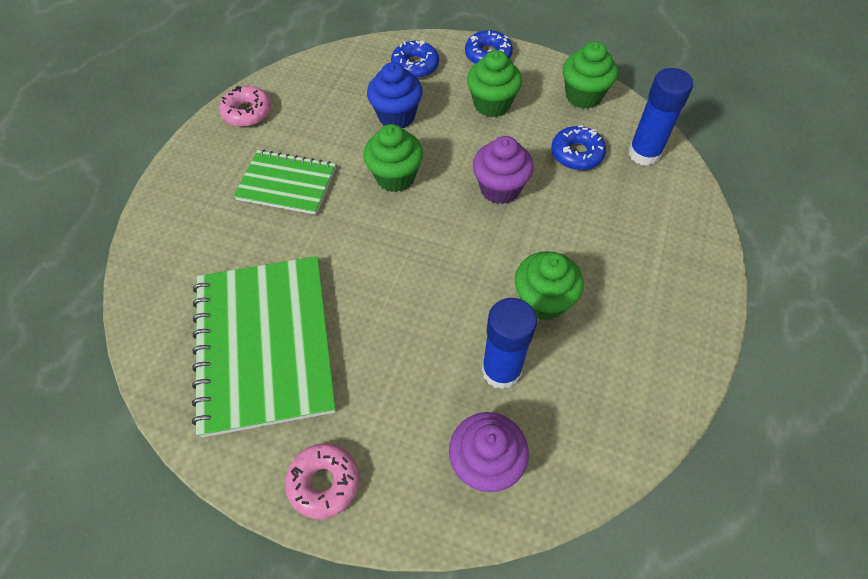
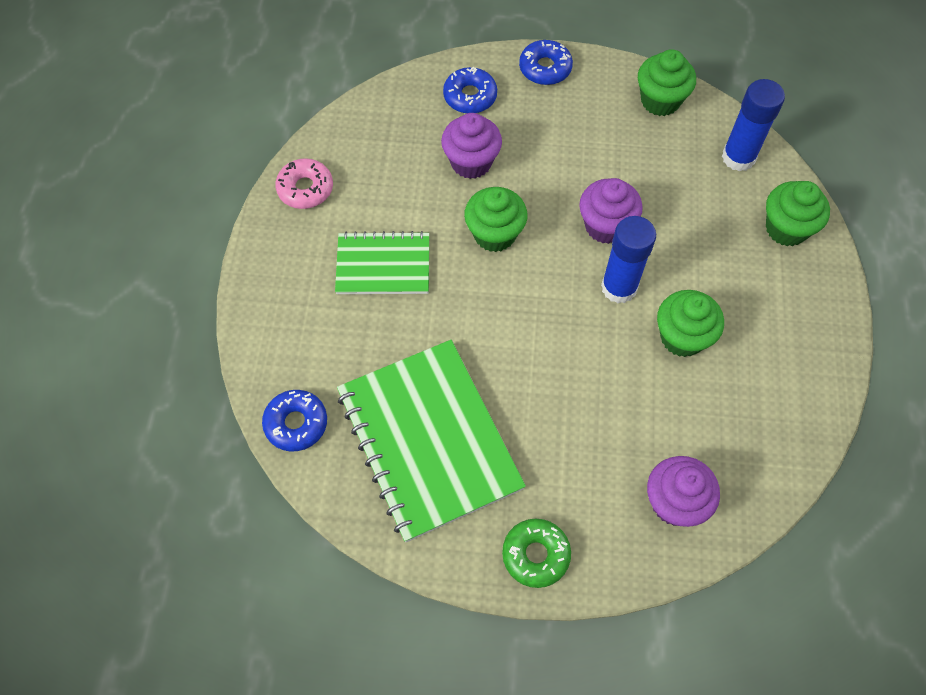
camera: 15 degrees left, 5 degrees up
(324, 482) = (535, 555): pink donut -> green donut
(396, 116) = (471, 162): blue cupcake -> purple cupcake
(492, 104) = (568, 129): green cupcake -> green cupcake (786, 228)
(501, 370) = (663, 414): blue glue stick -> blue glue stick (619, 287)
(577, 154) = (671, 171): blue donut -> blue donut (296, 423)

